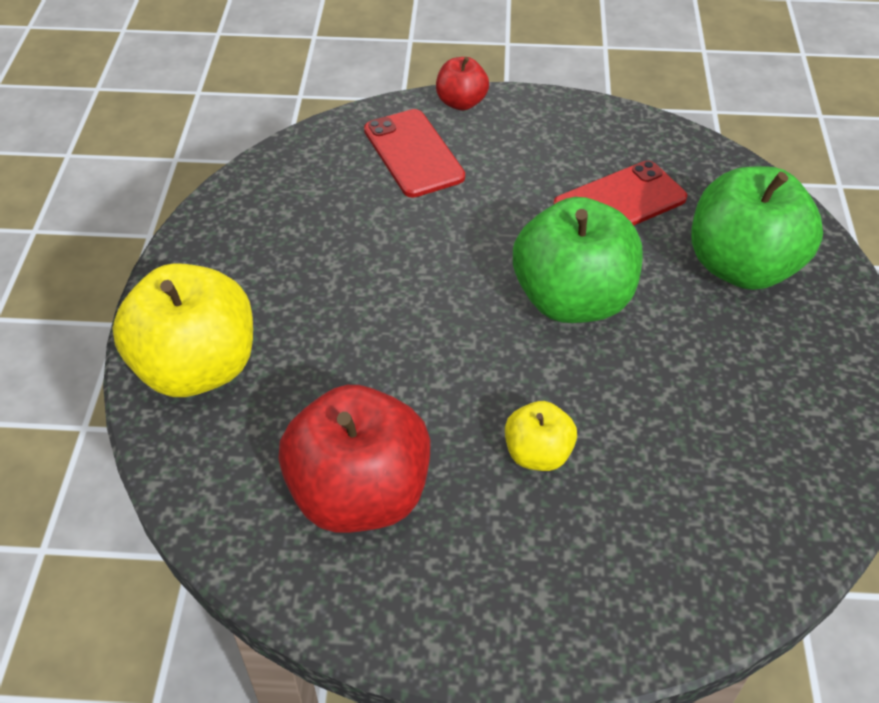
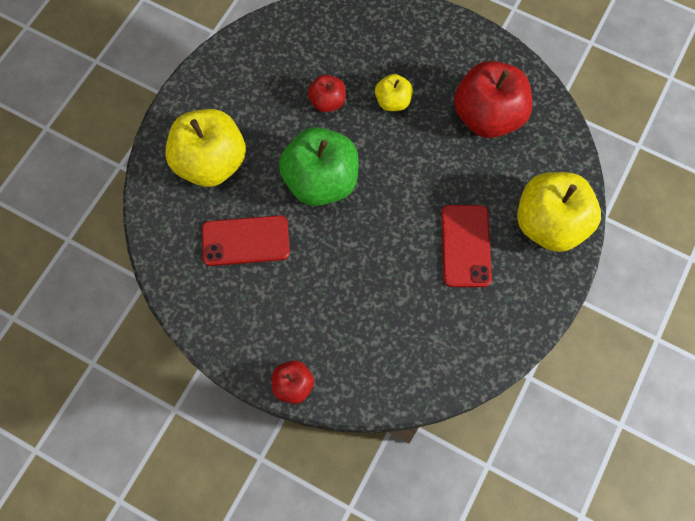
camera: 155 degrees left, 20 degrees up
(413, 153) = (353, 345): red phone -> red phone (465, 246)
(643, 410) = (327, 102): none -> red apple
(742, 266) = (210, 163): green apple -> yellow apple

